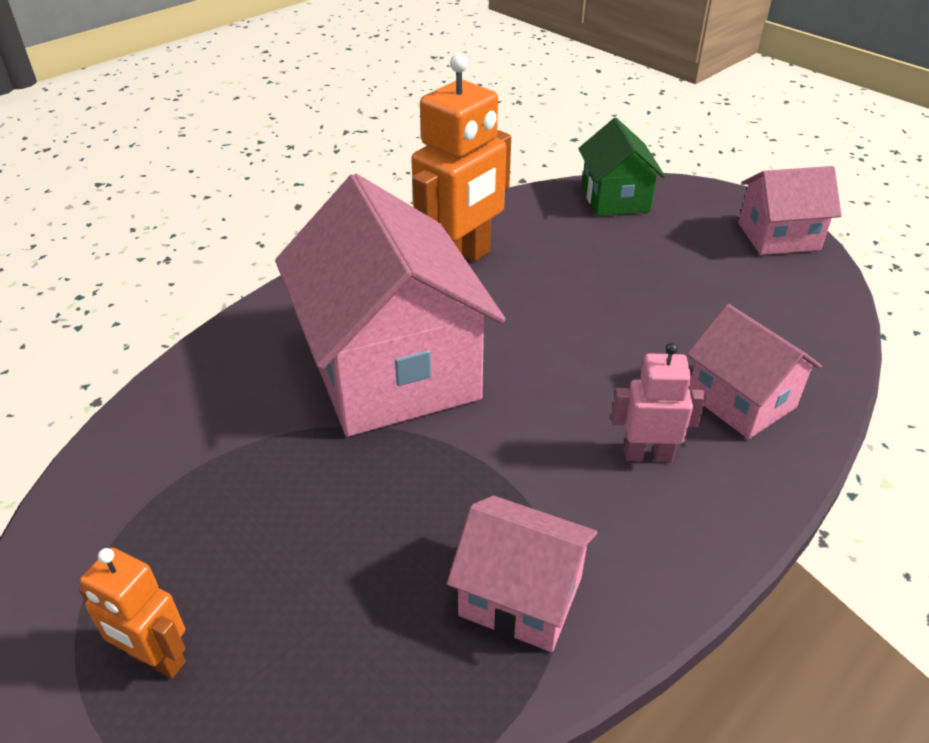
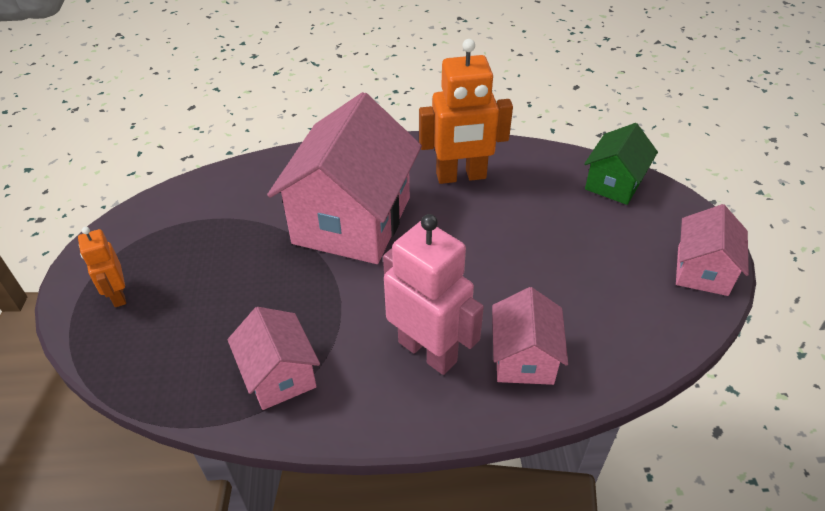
camera: 40 degrees right, 5 degrees up
(647, 454) = (428, 351): pink robot -> pink robot, size x1.84
(778, 236) = (702, 270): pink house -> pink house turned 75 degrees clockwise

